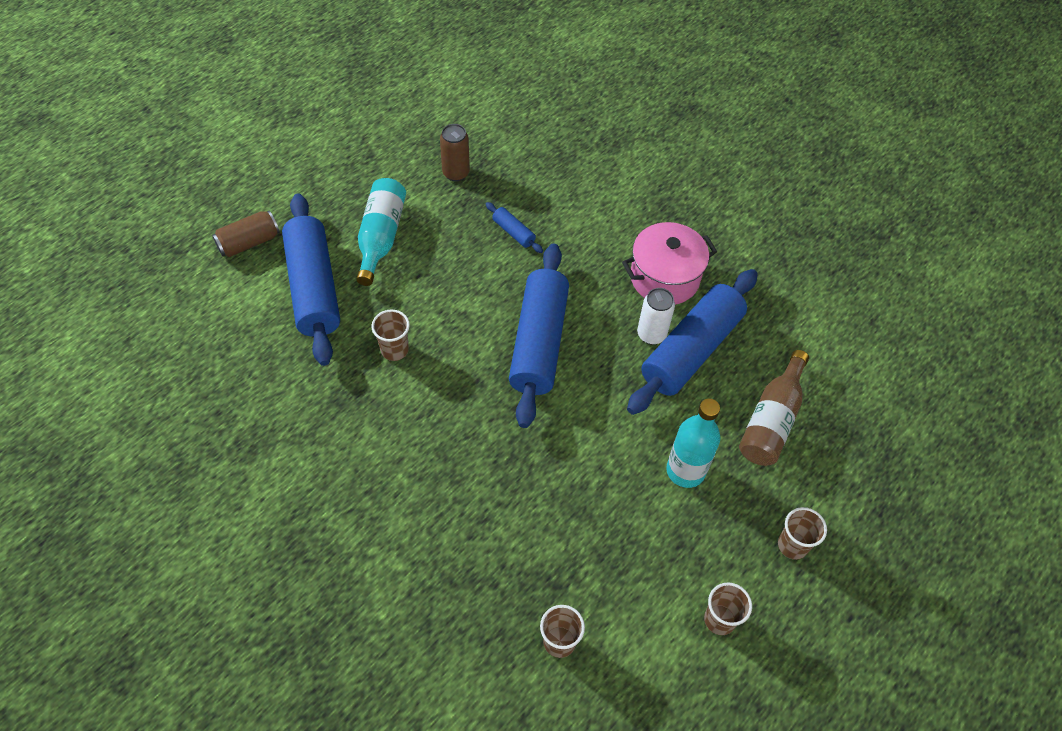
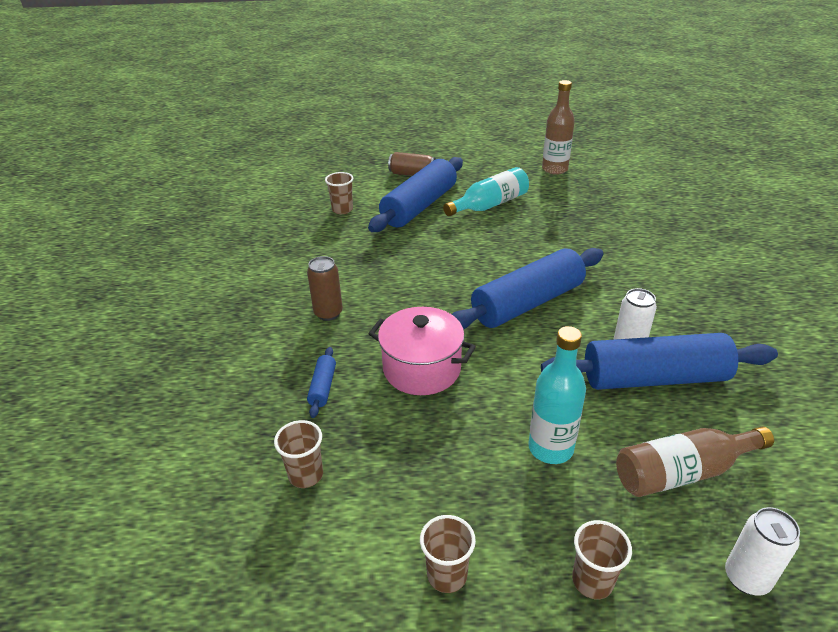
camera: 50 degrees right, 20 degrees down
(389, 139) = (554, 169): none -> brown bottle
(394, 350) = (425, 255): brown cup -> brown cup (342, 209)
(456, 173) = (579, 200): brown can -> brown can (328, 313)
(513, 232) = (584, 243): blue rolling pin -> blue rolling pin (322, 387)
(664, 278) = (682, 324): pink pot -> pink pot (422, 369)
(857, 468) = (746, 578): none -> white can

